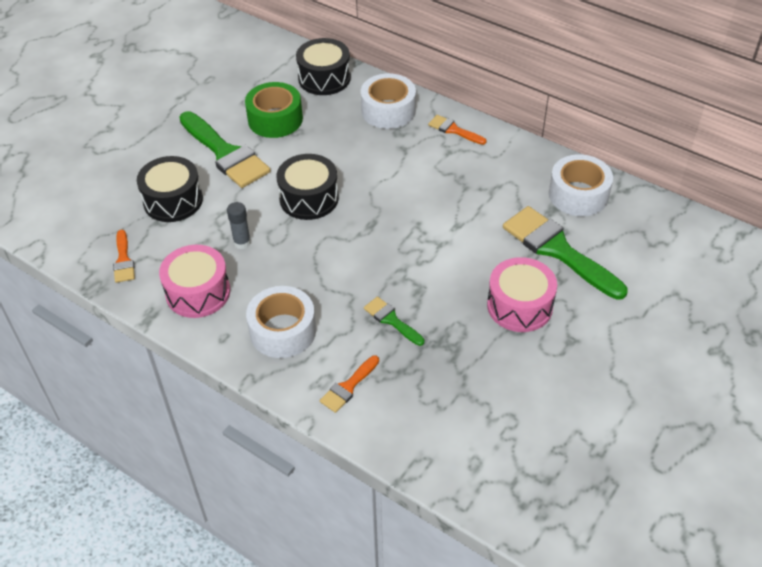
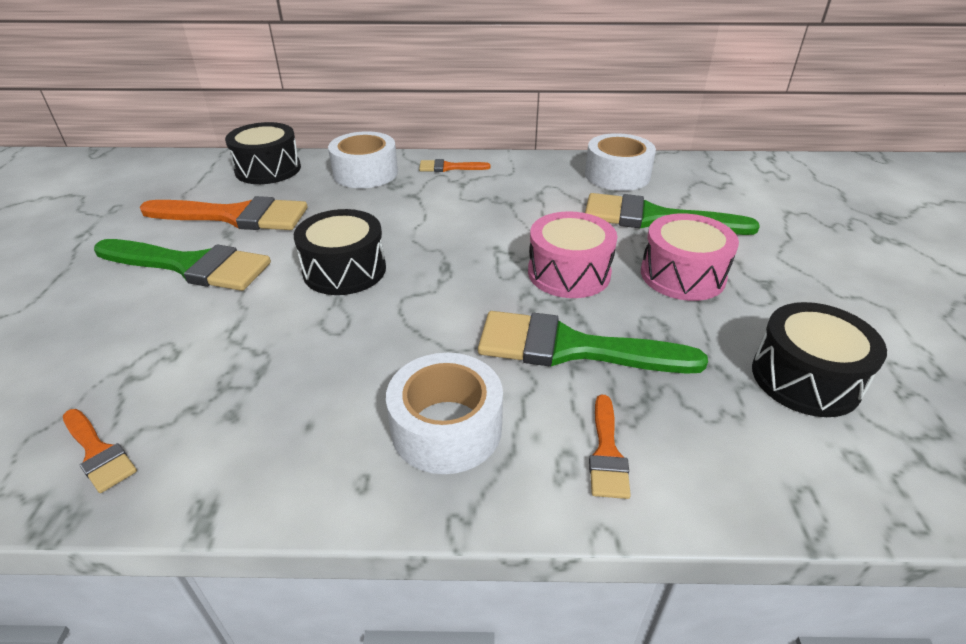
camera: 35 degrees left, 10 degrees down
(173, 200) = (143, 341): black drum -> black drum (805, 378)
(198, 292) = (269, 439): pink drum -> pink drum (569, 273)
(242, 242) = (291, 348): grey glue stick -> none
(275, 119) = (235, 216): green tape -> orange brush
(391, 320) = (571, 348): green brush -> green brush, size x2.05

